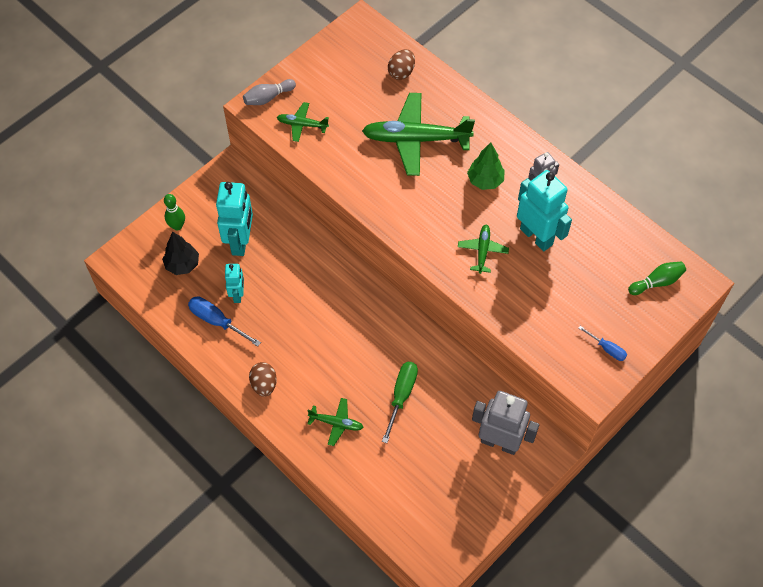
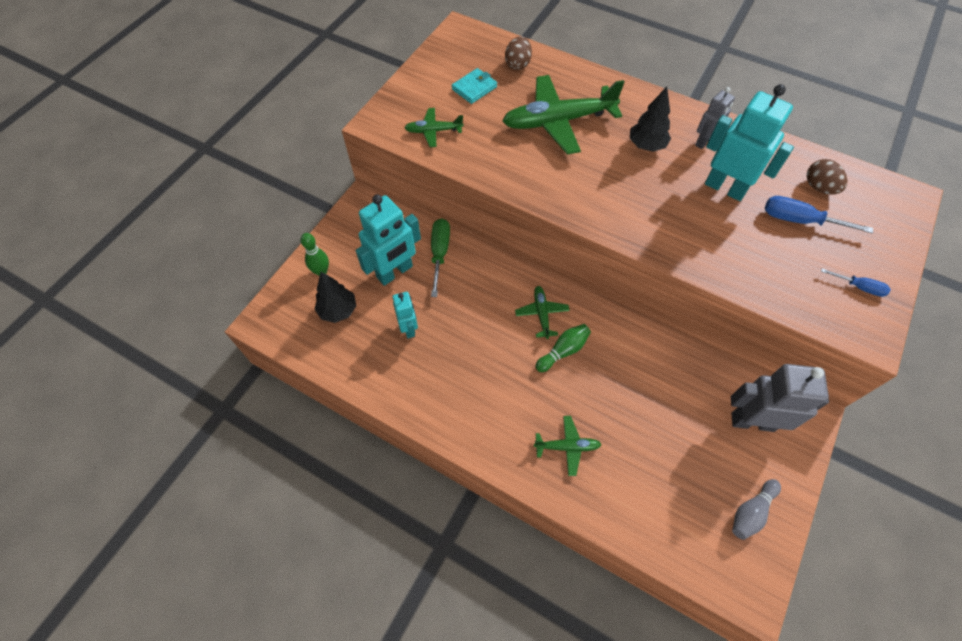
camera: 15 degrees left, 0 degrees up
(217, 321) = (395, 363): blue screwdriver -> blue screwdriver (800, 220)
(240, 241) = (395, 272): turquoise robot -> turquoise robot turned 60 degrees clockwise
(264, 384) = (470, 422): brown egg -> brown egg (819, 187)
(268, 97) = (388, 113): grey bowling pin -> grey bowling pin (751, 512)
(353, 89) = (474, 88): none -> turquoise wallet
(401, 396) = (626, 396): green screwdriver -> green screwdriver (439, 254)
(482, 251) = (676, 215): green plane -> green plane (541, 314)
(485, 181) = (646, 145): green tree -> black tree
(657, 282) = (869, 206): green bowling pin -> green bowling pin (563, 351)

